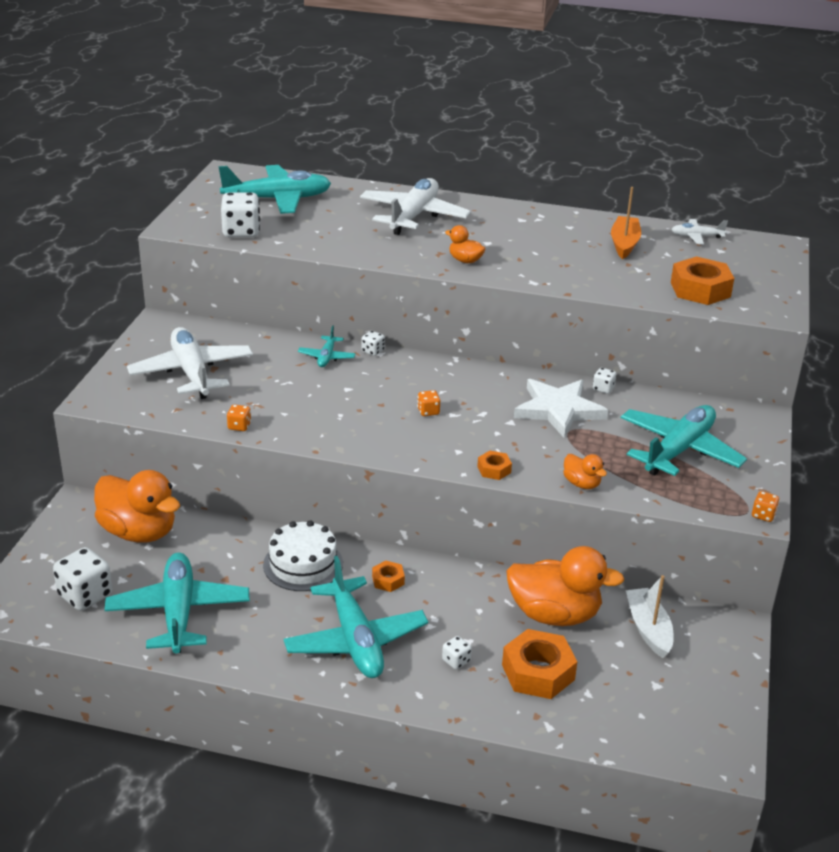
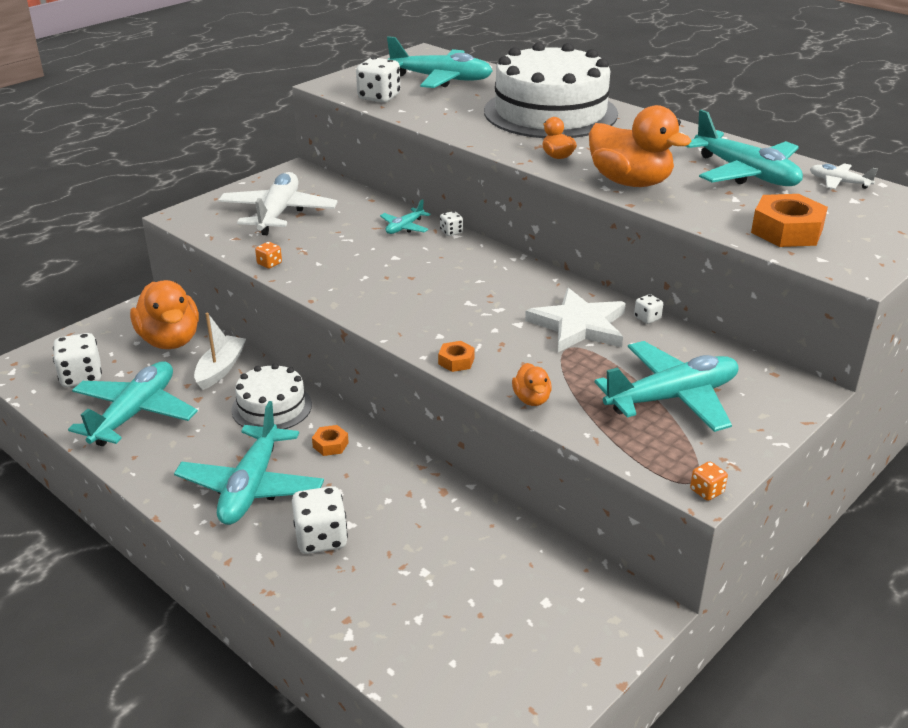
camera: 30 degrees right, 0 degrees up
(413, 216) = (550, 112): white plane -> white cake
(428, 411) = (448, 294): orange dice -> none
(456, 661) = (321, 538): white dice -> white dice, size x2.00
(538, 672) = (388, 578): orange nut -> none
(554, 614) = (456, 530): orange duck -> orange duck (630, 182)
(624, 244) = (745, 173): orange boat -> turquoise plane
(648, 629) = (541, 579): white boat -> white boat (220, 369)

